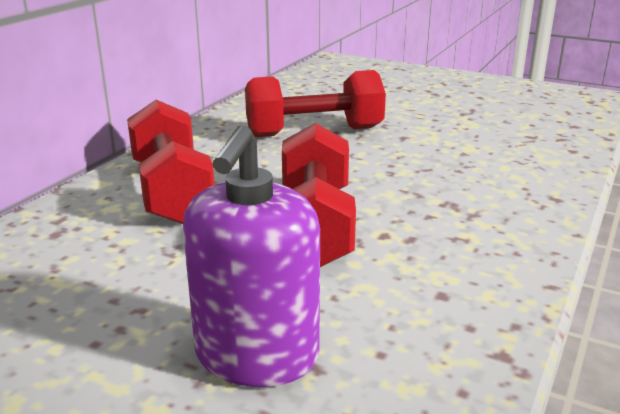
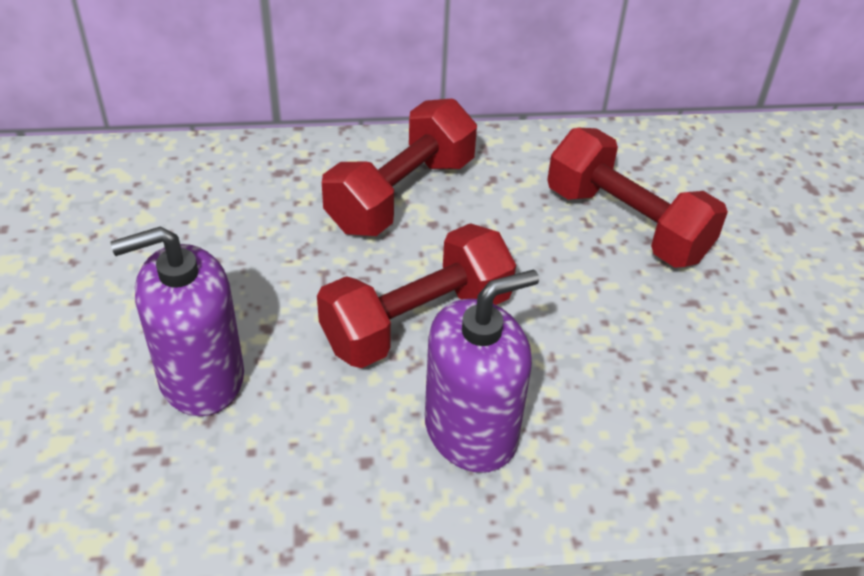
camera: 55 degrees right, 20 degrees up
(447, 239) = (471, 430): none -> purple soap dispenser

